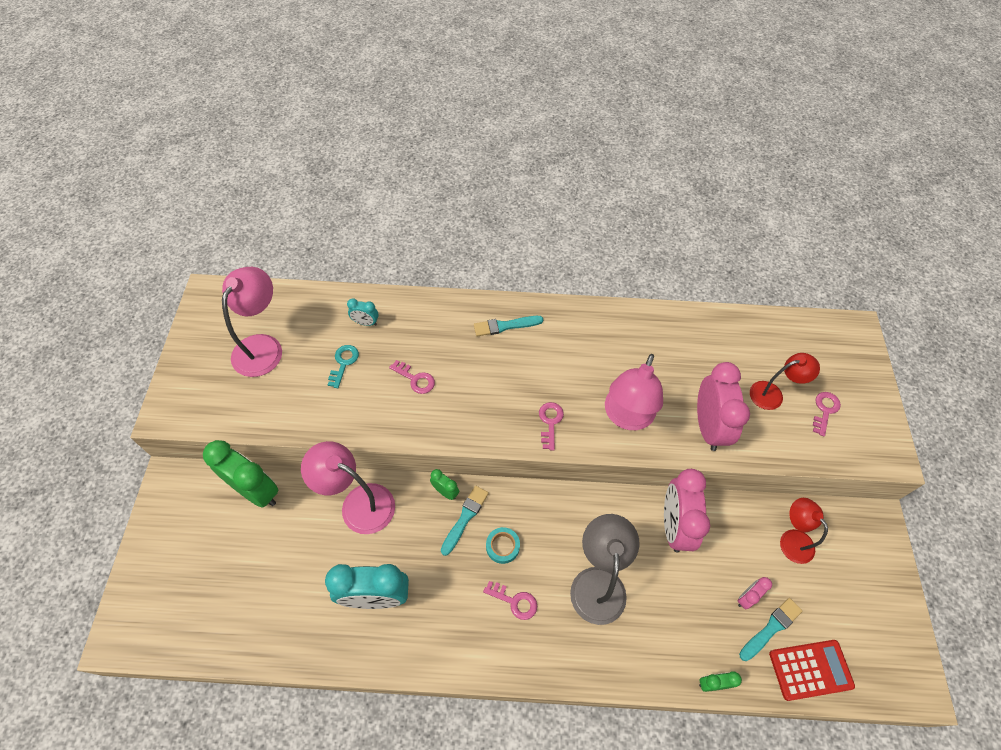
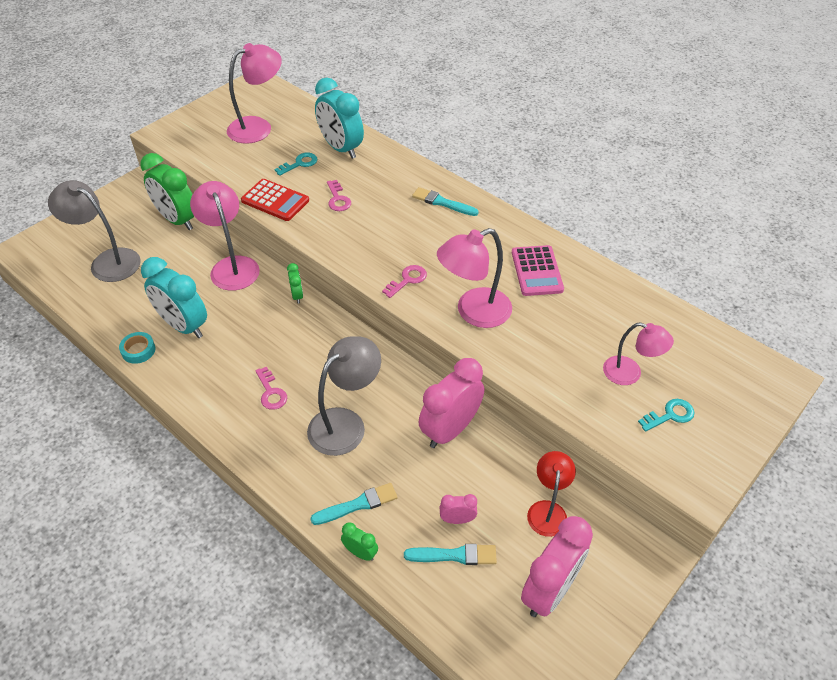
camera: 40 degrees right, 10 degrees down
(229, 585) = (107, 261): none -> grey lamp
(256, 490) = (177, 220): green clock -> green clock turned 150 degrees clockwise
(365, 323) = (341, 148): turquoise clock -> turquoise clock, size x2.17
(465, 518) = (293, 320): turquoise brush -> turquoise brush (358, 504)
(502, 546) = (300, 354): turquoise tape -> turquoise tape (138, 350)
(634, 346) = (537, 271): none -> pink calculator
(708, 427) = (539, 359): pink clock -> pink clock (549, 590)
(772, 394) = (630, 373): red lamp -> pink lamp
(810, 669) = (456, 609): red calculator -> red calculator (275, 200)
(825, 410) = (670, 415): pink key -> turquoise key

